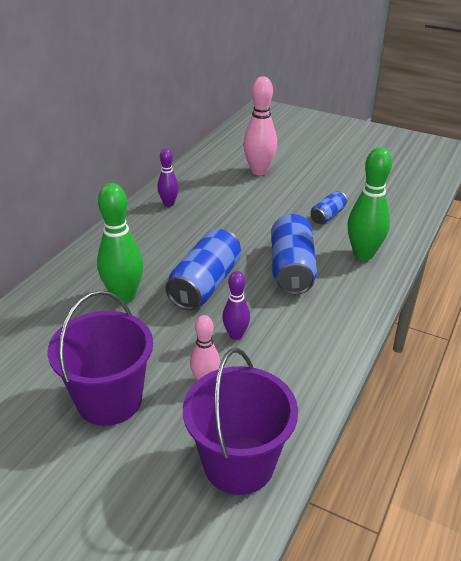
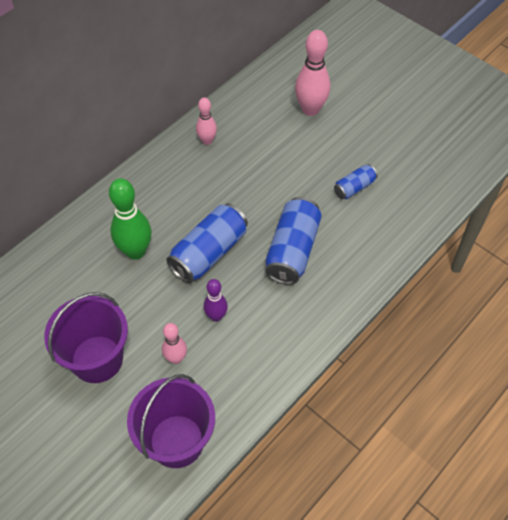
camera: 15 degrees right, 20 degrees up
(169, 204) = (207, 141): purple bowling pin -> pink bowling pin
(363, 254) = (367, 246): green bowling pin -> none

